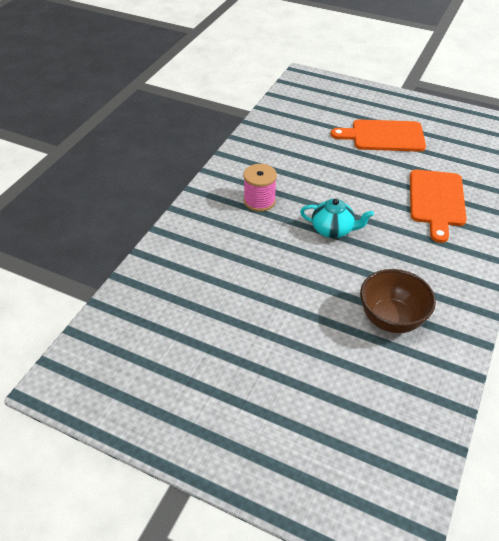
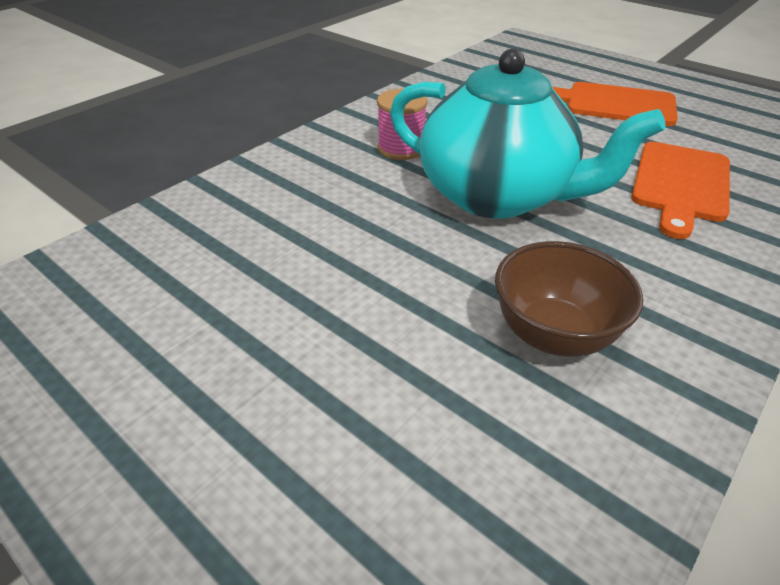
camera: 15 degrees right, 5 degrees down
(333, 230) = (497, 196): turquoise teapot -> turquoise teapot, size x2.22

